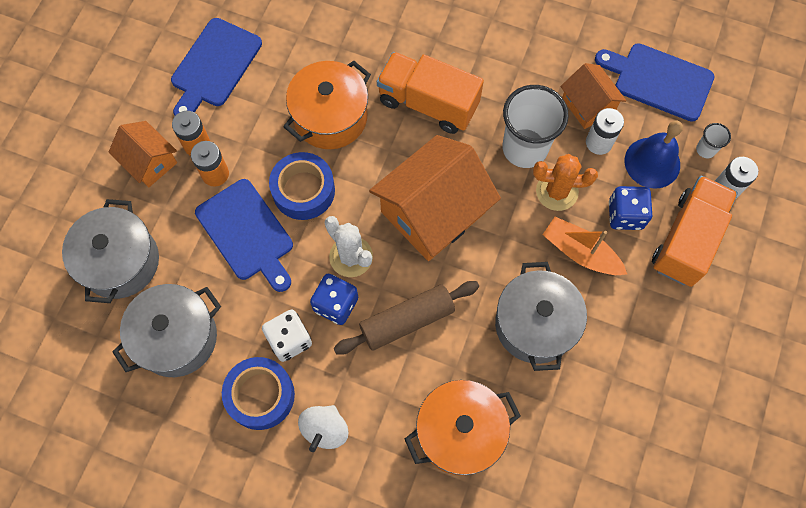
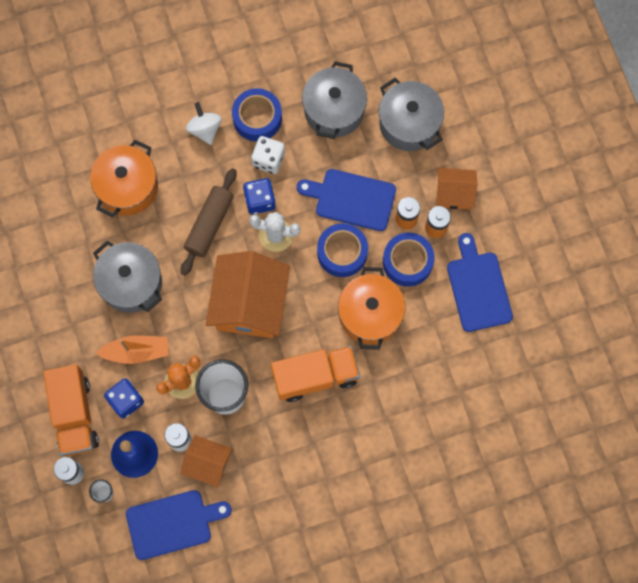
camera: 140 degrees right, 5 degrees up
(252, 135) = (407, 262): none -> blue tape

